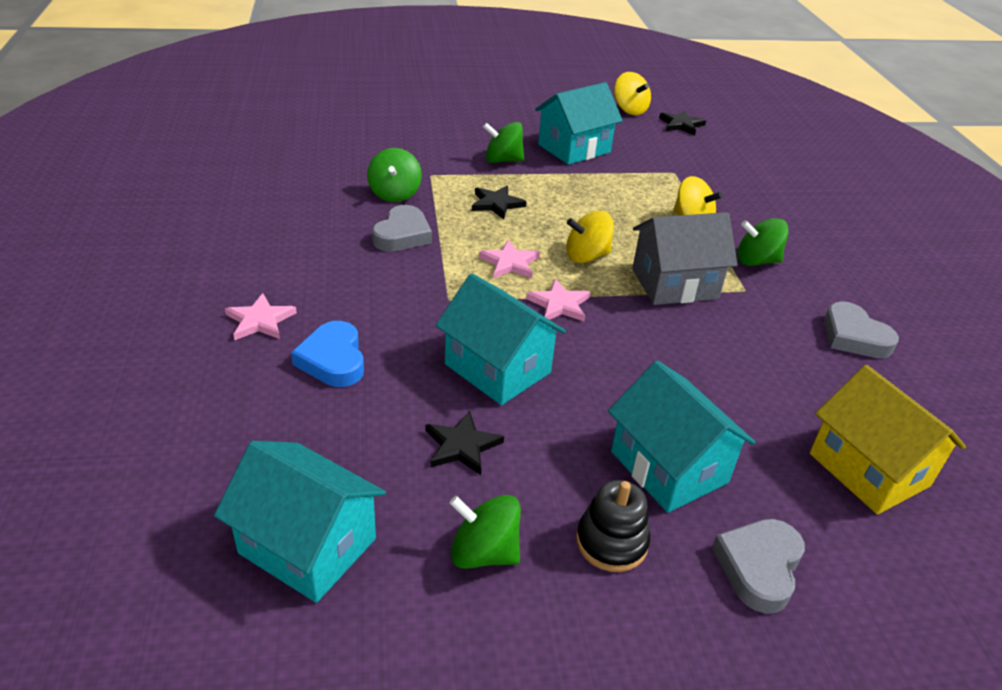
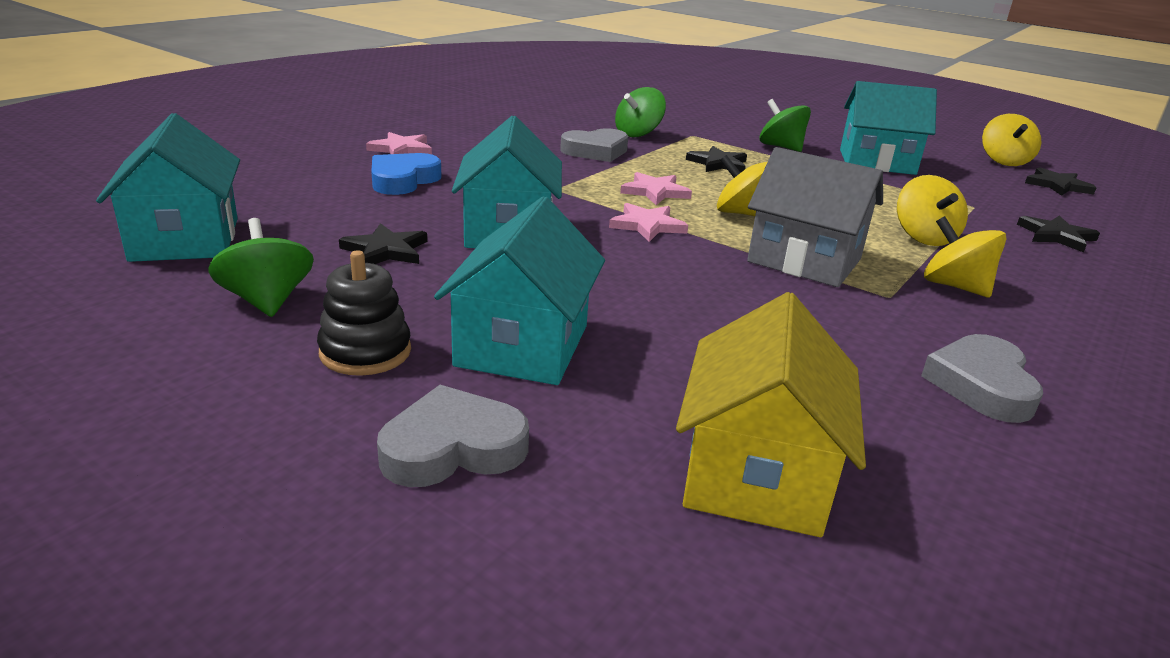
camera: 45 degrees right, 10 degrees down
(738, 181) = (1056, 236): none -> black star
(756, 261) = (954, 286): green spinning top -> yellow spinning top

